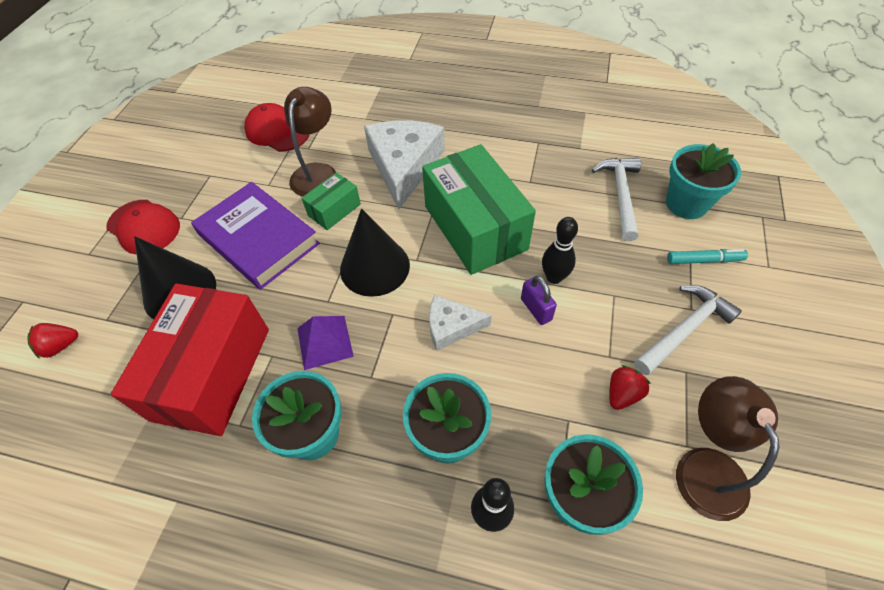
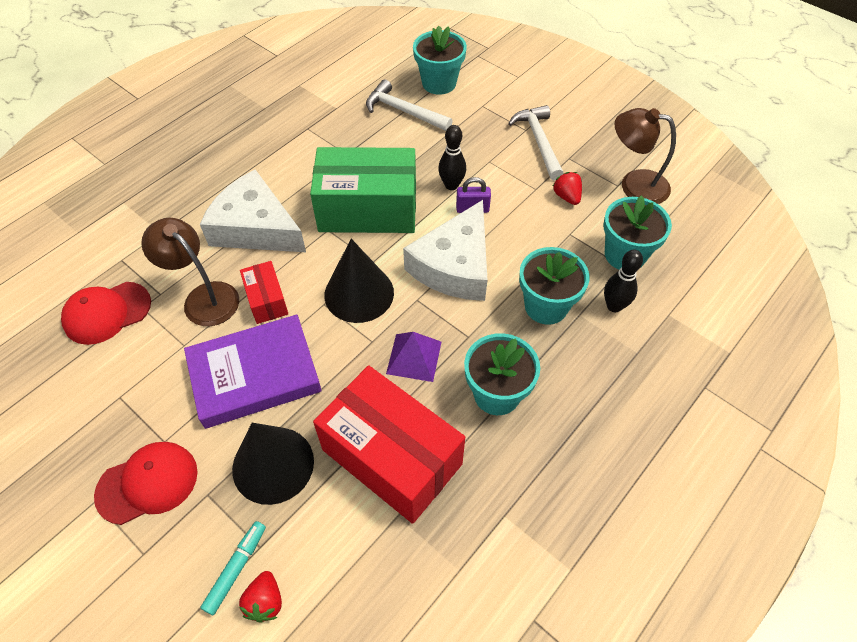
camera: 65 degrees left, 0 degrees up
(334, 210) = (267, 300): green box -> red box
(451, 326) = (454, 266): white cheese -> white cheese, size x1.86
(704, 260) = (492, 102): turquoise marker -> turquoise marker (236, 569)

